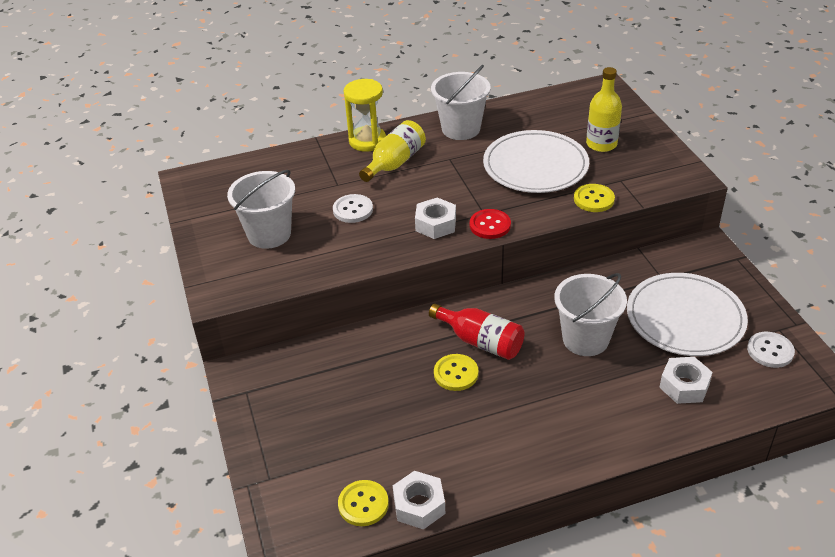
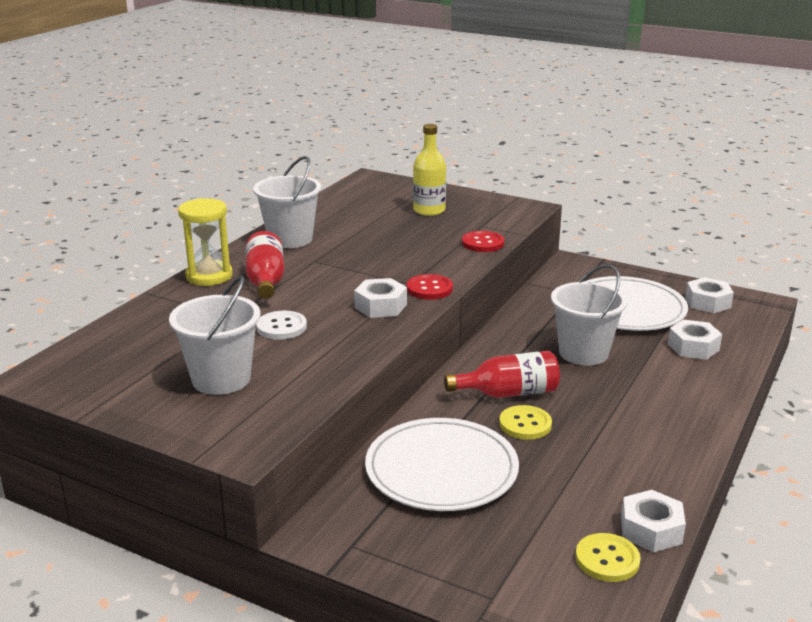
camera: 45 degrees left, 15 degrees down
(394, 163) = (265, 281): yellow bottle -> red bottle
(535, 166) = (399, 240): white plate -> white plate (441, 469)
(594, 199) = (482, 243): yellow button -> red button
(770, 351) = (707, 302): white button -> white nut

